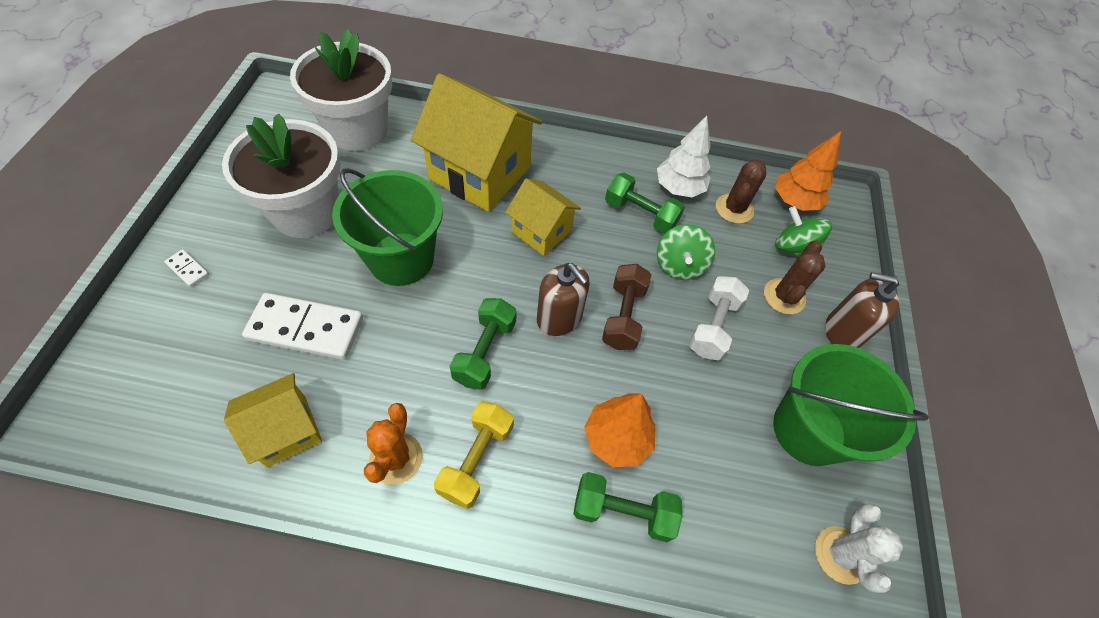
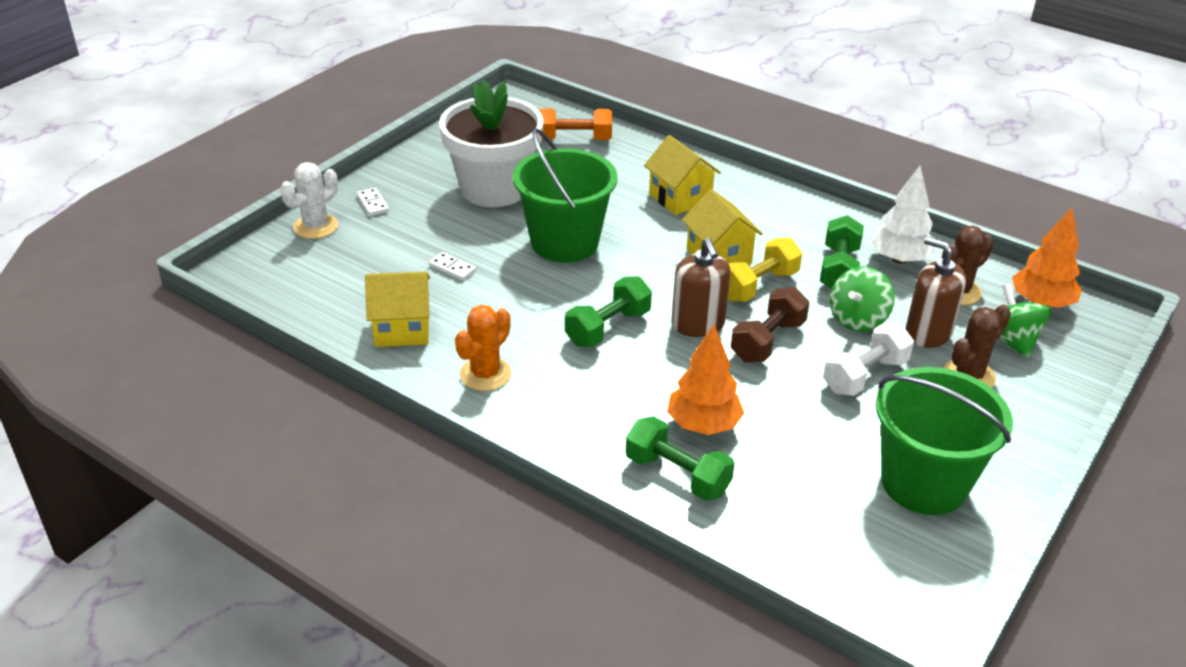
camera: 30 degrees right, 20 degrees down
(306, 328) = (452, 268): white domino -> white domino, size x0.43
(357, 130) = (574, 139): white flower pot -> orange dumbbell
(476, 459) = (557, 397): yellow dumbbell -> yellow dumbbell (758, 285)
(480, 173) = (680, 198): yellow house -> yellow house, size x0.56
(640, 214) = (838, 269): green dumbbell -> green dumbbell turned 45 degrees clockwise
(841, 555) = (894, 581): white cactus -> white cactus (315, 226)
(842, 331) = (1024, 422): brown soap dispenser -> brown soap dispenser (928, 333)

